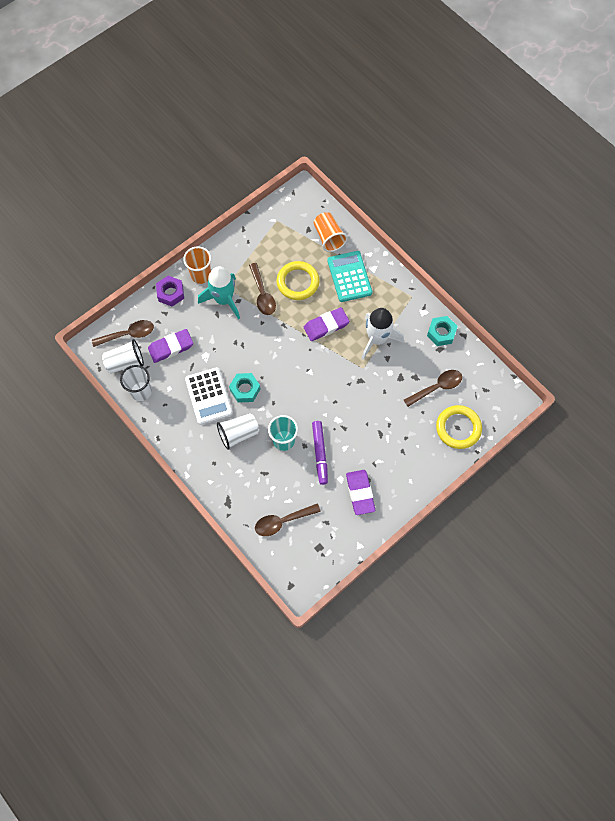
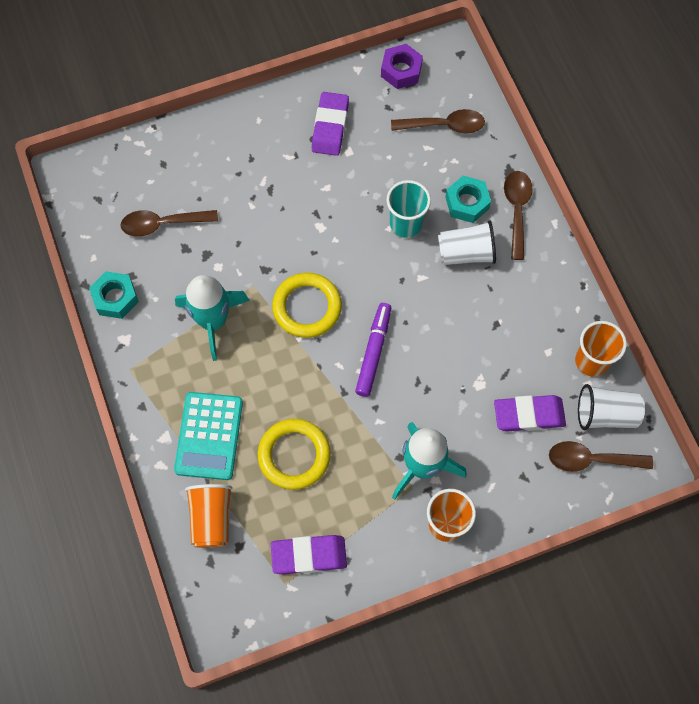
camera: 160 degrees left, 0 degrees up
(141, 391) = (591, 361): white cup -> orange cup
(170, 293) = (505, 508): purple nut -> purple nut (401, 71)
(209, 396) = (492, 320): white calculator -> none
(245, 389) = (436, 312): turquoise nut -> turquoise nut (467, 203)
(262, 294) = (358, 454): brown spoon -> brown spoon (516, 210)
(320, 453) = (363, 191): purple marker -> purple marker (374, 352)
(326, 326) = (279, 368): purple eraser -> purple eraser (309, 556)
(377, 339) = (213, 321): white rocket -> turquoise rocket
(458, 428) = (162, 162): yellow ring -> yellow ring (307, 307)

